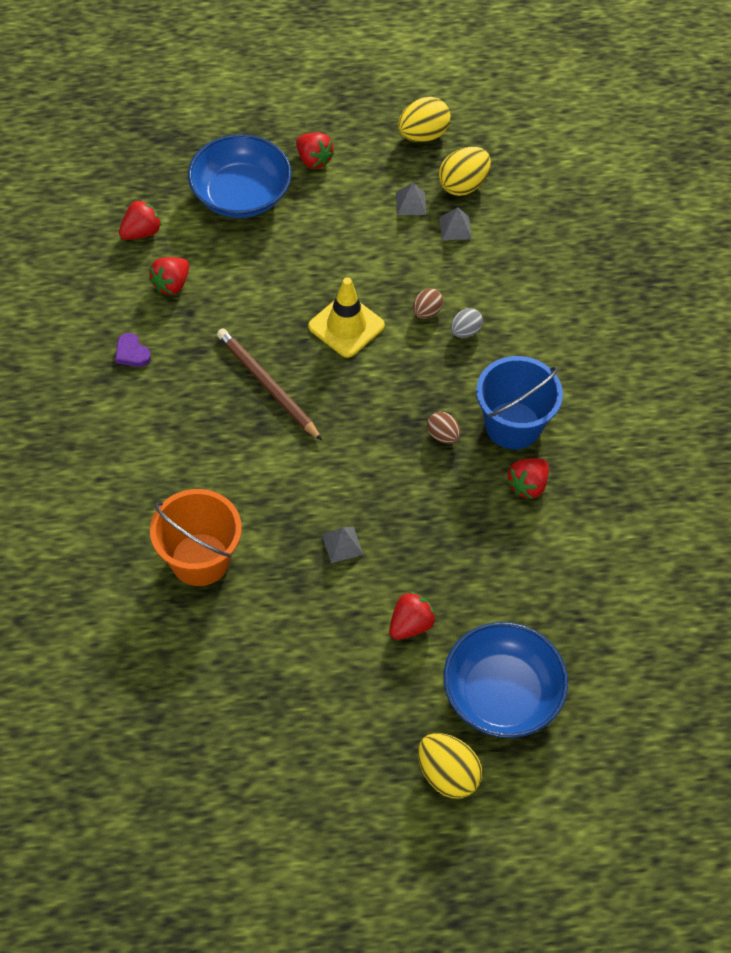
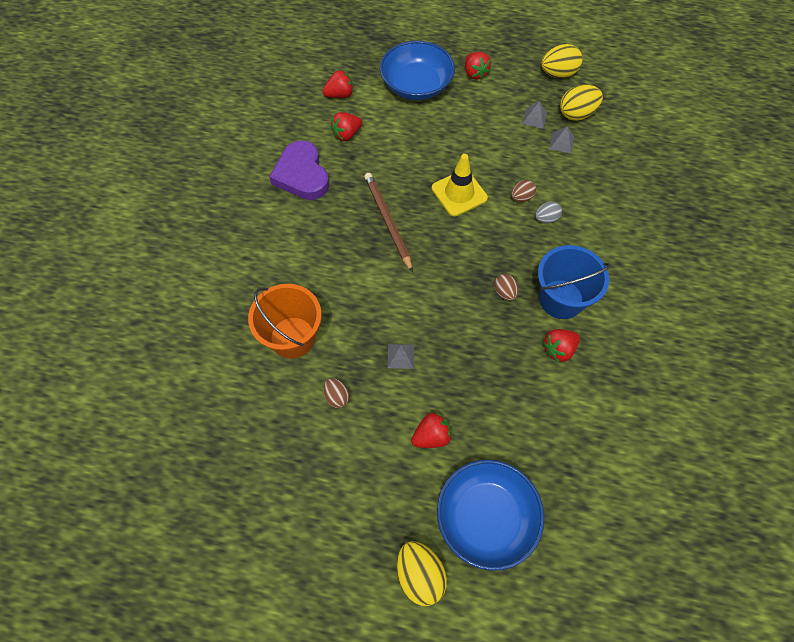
camera: 20 degrees right, 5 degrees up
(132, 353) = (302, 175): purple heart -> purple heart, size x2.25
(282, 613) = (337, 397): none -> brown egg

